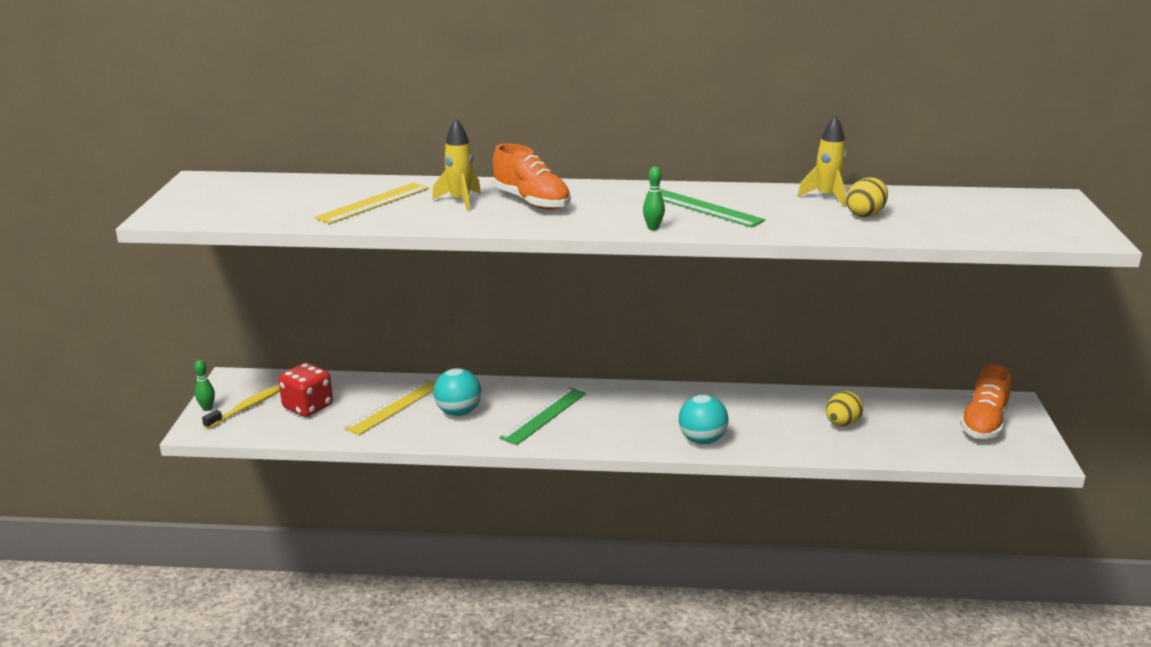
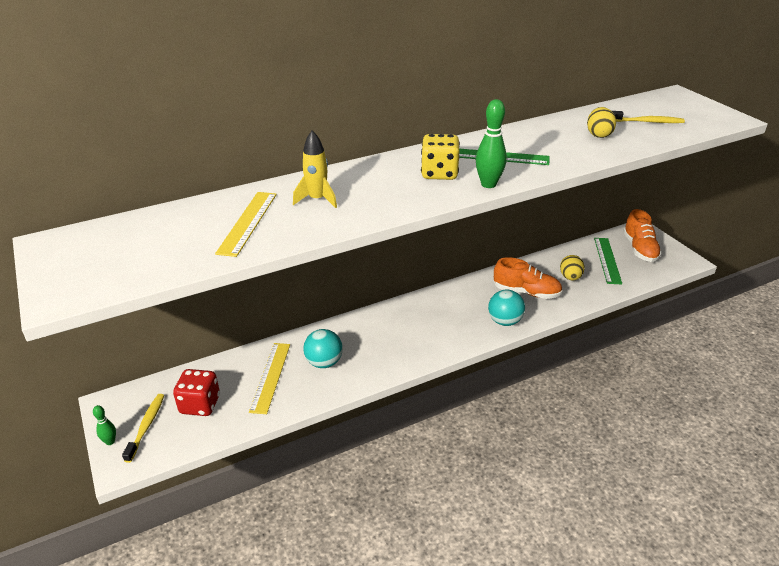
camera: 30 degrees left, 10 degrees up
(531, 202) = (373, 185): orange shoe -> orange shoe (526, 292)
(544, 415) = (387, 341): green ruler -> green ruler (607, 260)
(614, 207) = (439, 173): none -> yellow dice
(653, 228) = (488, 184): green bowling pin -> green bowling pin, size x1.71
(826, 197) = (558, 126): yellow rocket -> none
(956, 216) = (647, 122): none -> yellow toothbrush

